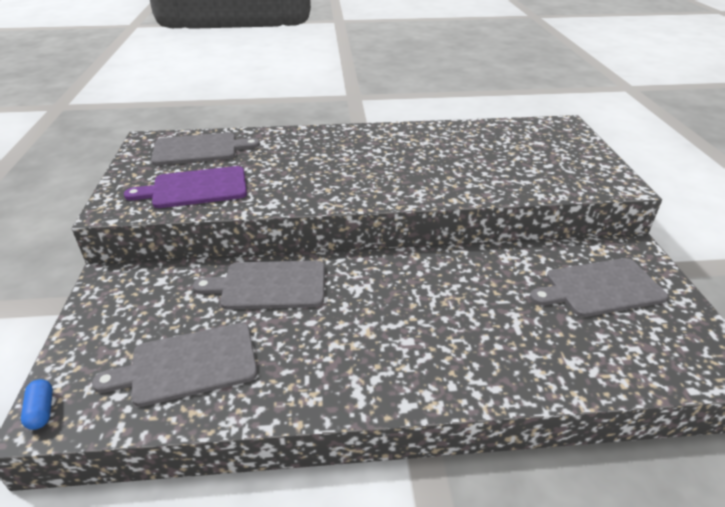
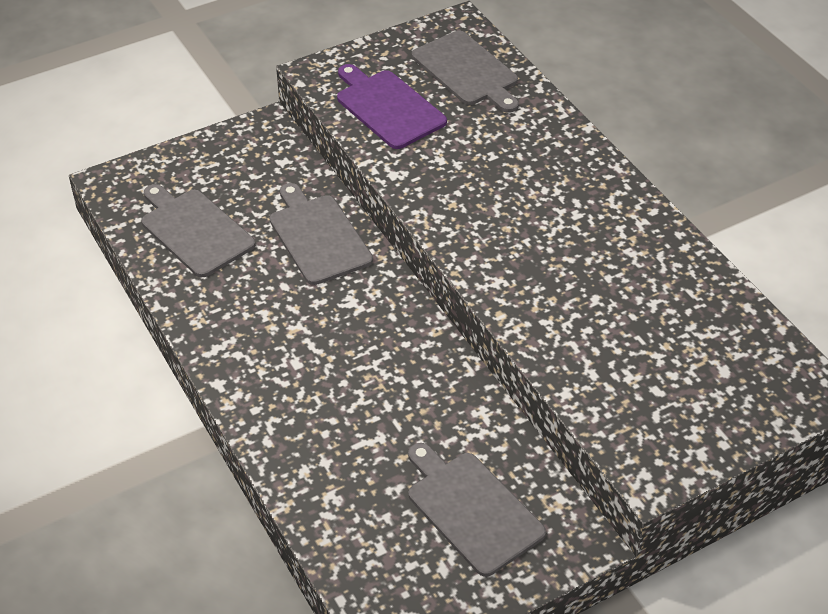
camera: 65 degrees right, 10 degrees up
(41, 411) = (115, 176): blue capsule -> none

